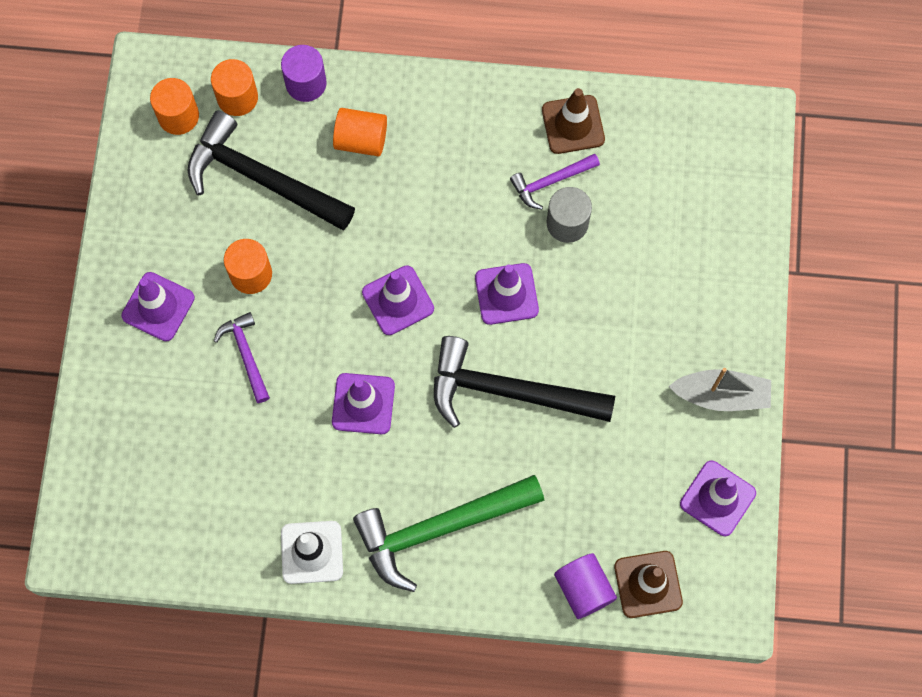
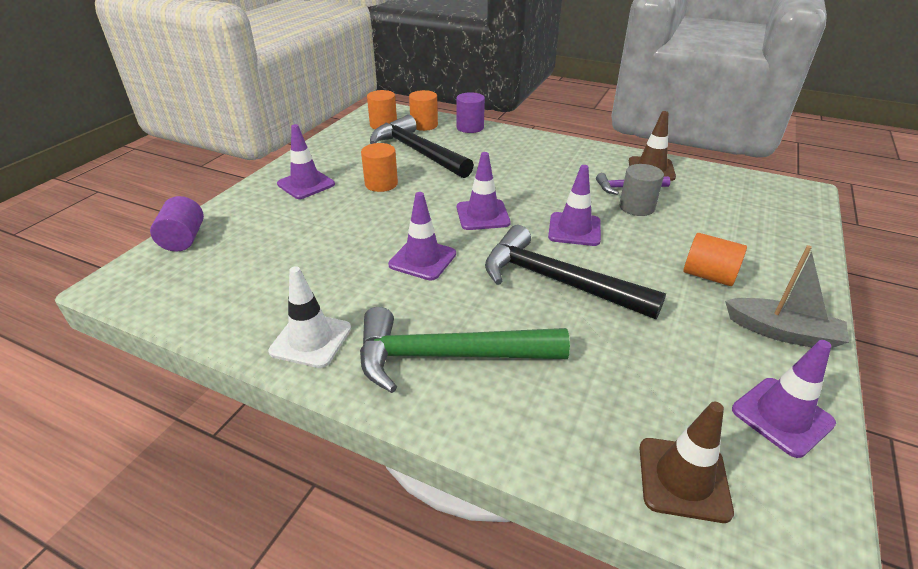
camera: 20 degrees right, 35 degrees down
(246, 355) = (348, 216): purple hammer -> none
(361, 140) = (494, 150): orange cylinder -> orange cylinder (708, 275)
(583, 589) = (595, 458): purple cylinder -> purple cylinder (183, 239)

